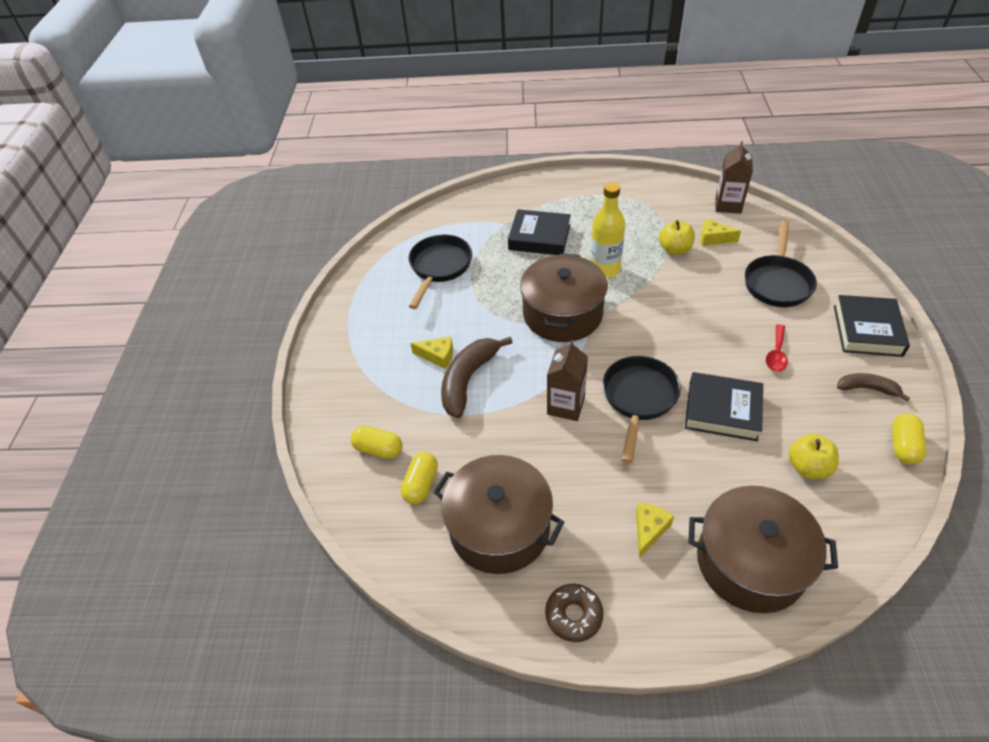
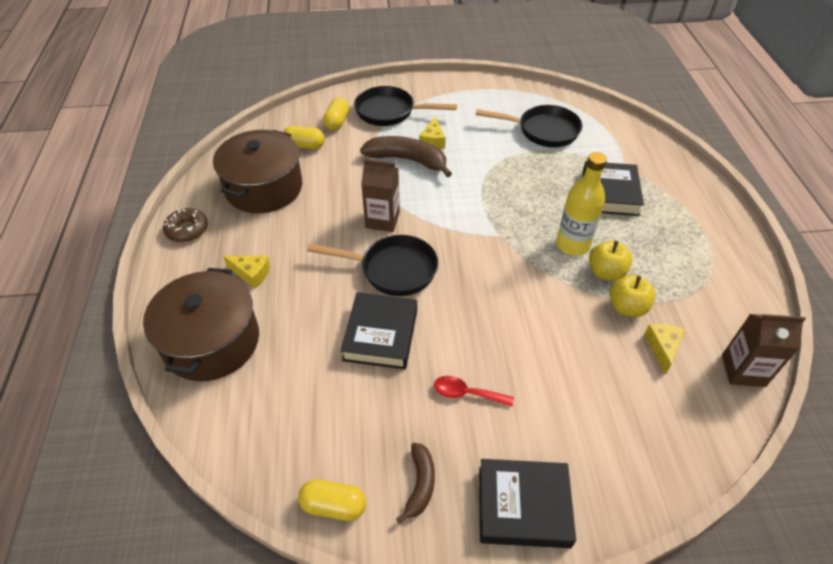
camera: 80 degrees right, 0 degrees up
(562, 314) = (498, 214): brown pot -> none
(777, 282) = (595, 411): black pan -> black pan (390, 112)
(808, 467) = (309, 402): yellow apple -> yellow apple (606, 272)

